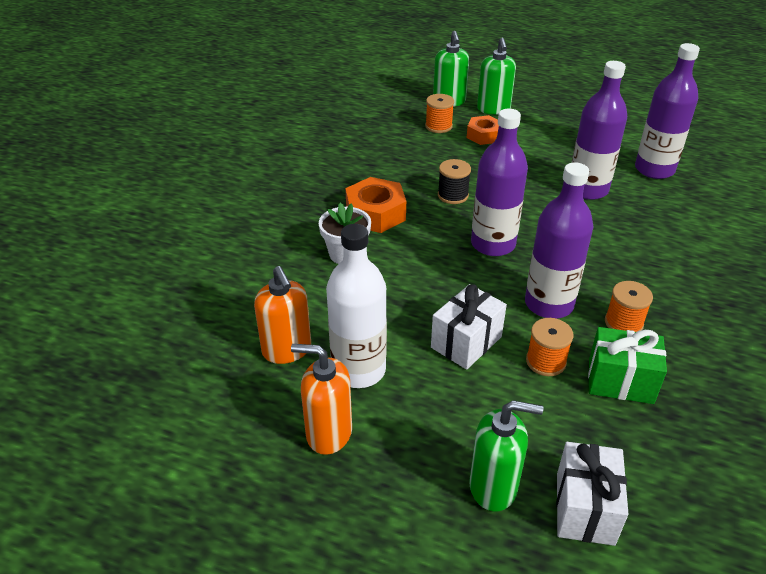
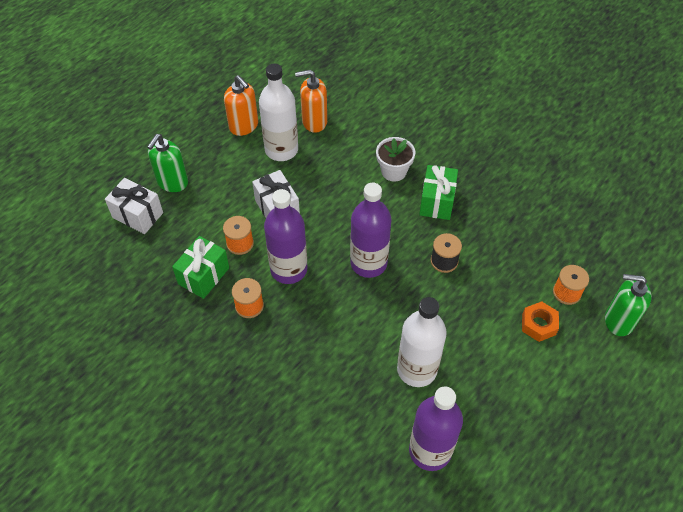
camera: 110 degrees right, 15 degrees up
(328, 433) = (244, 126): orange soap dispenser -> orange soap dispenser turned 105 degrees clockwise
(375, 213) = (437, 202): orange nut -> green gift
(493, 109) = (592, 356): green soap dispenser -> none
(587, 189) = (417, 369): purple bottle -> white bottle

